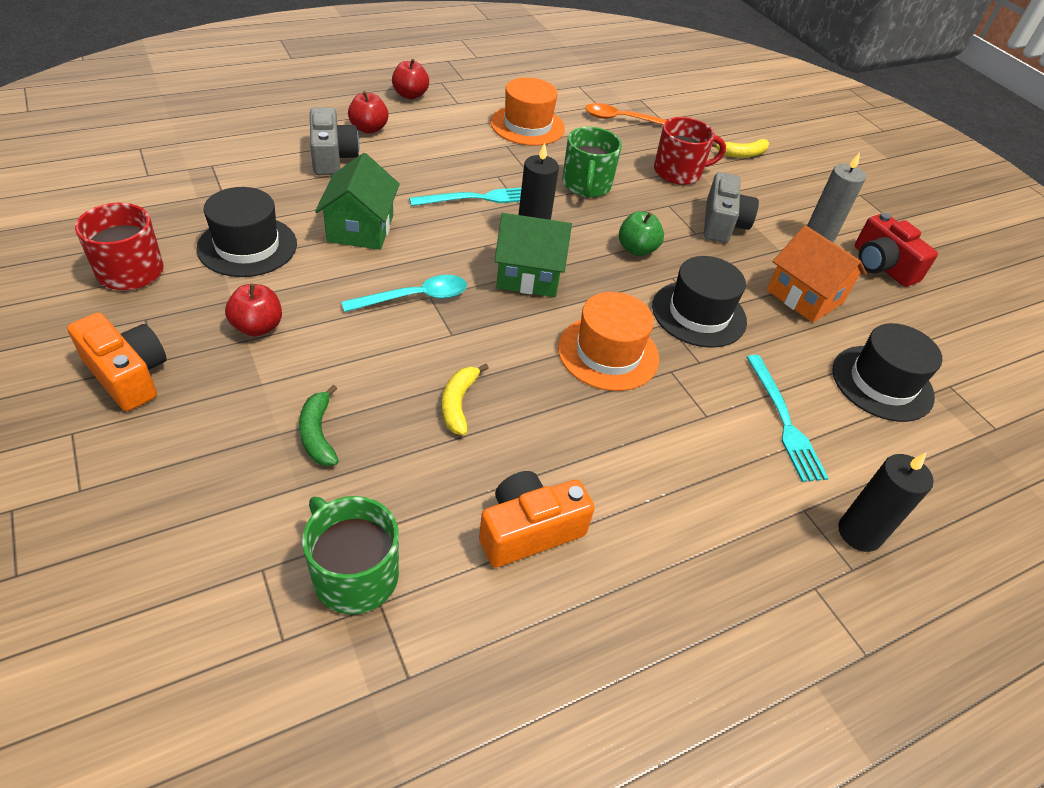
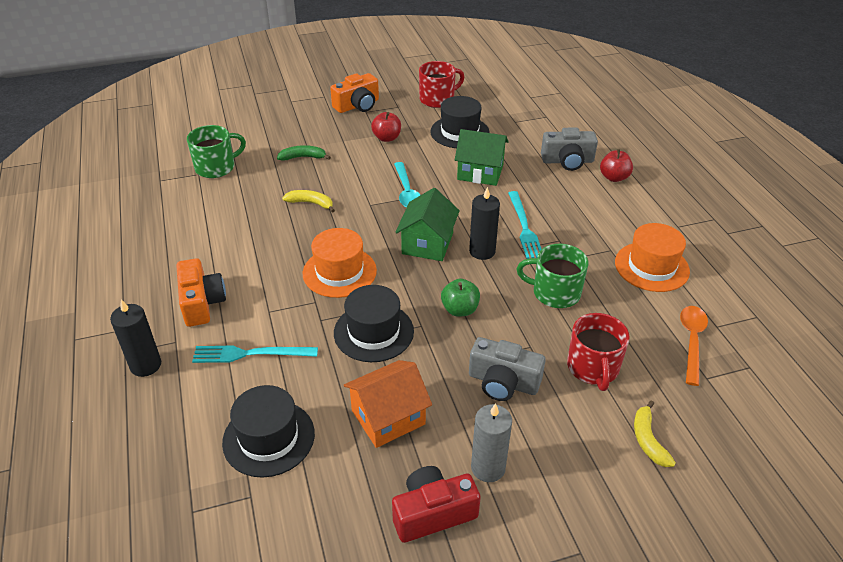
camera: 105 degrees right, 5 degrees down
(410, 95) = (679, 200): red apple -> none
(529, 530) = (215, 221): orange camera -> orange camera (202, 303)

